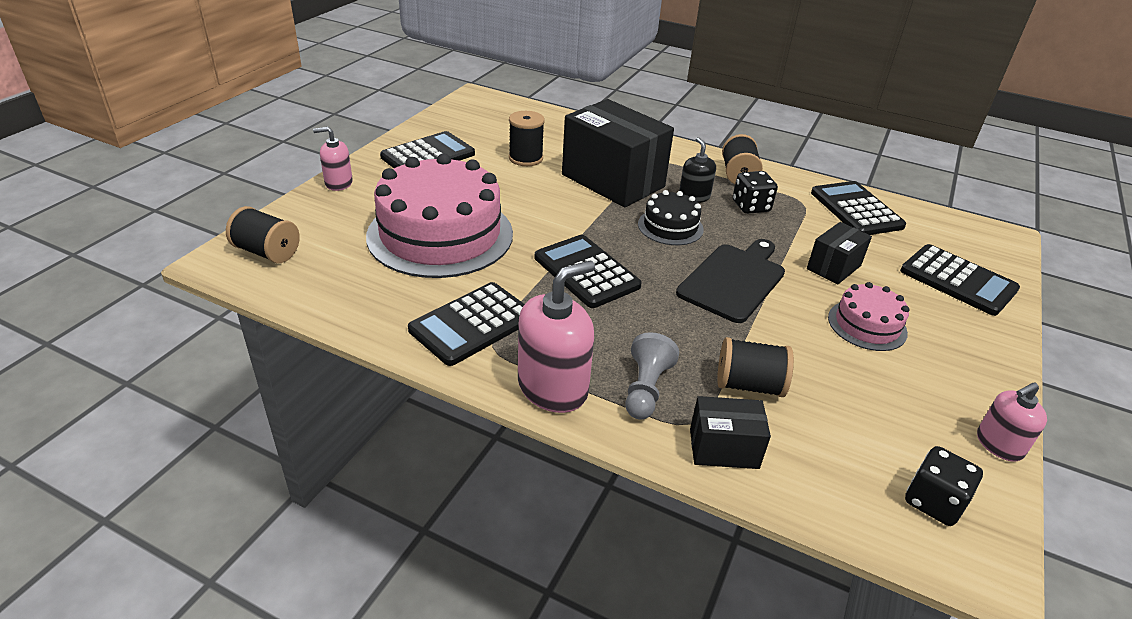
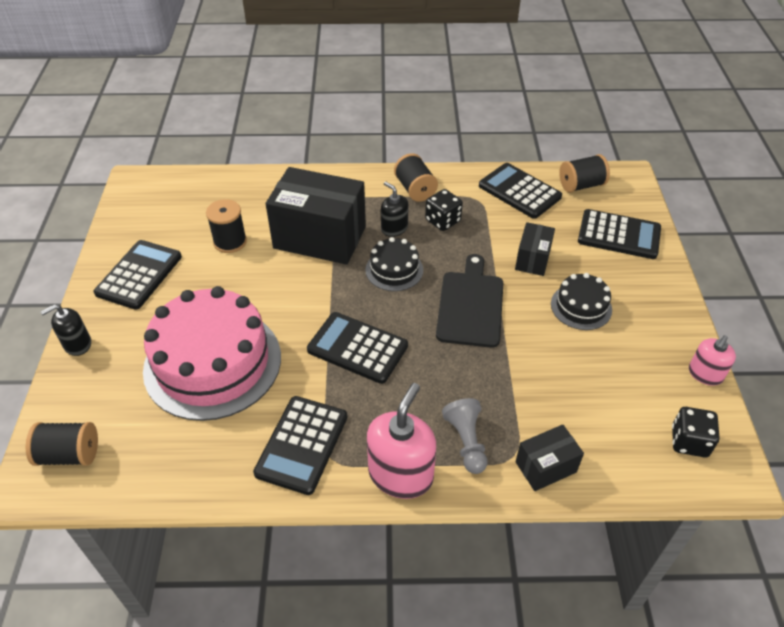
camera: 25 degrees left, 10 degrees up
(338, 183) = (77, 344): pink soap dispenser -> black soap dispenser
(749, 385) = (533, 402): black spool -> black spool (581, 185)
(867, 325) = (581, 306): pink cake -> black cake

